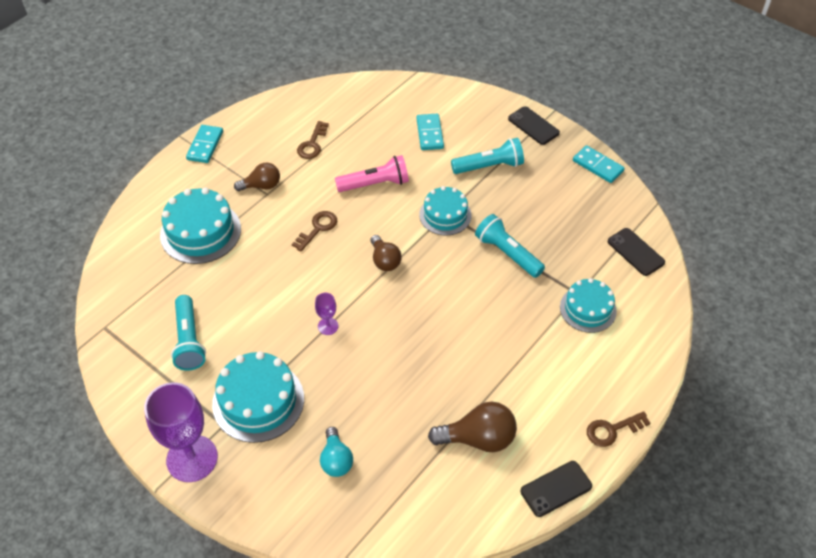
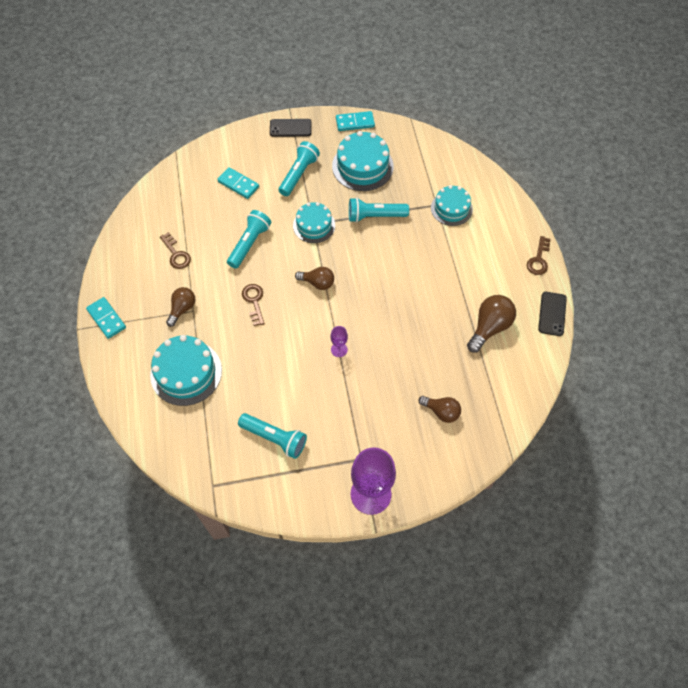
camera: 50 degrees left, 10 degrees up
(258, 401) = (360, 427): turquoise cake -> turquoise cake (362, 166)
(336, 460) = (441, 412): turquoise light bulb -> brown light bulb
(375, 184) = (249, 244): pink flashlight -> turquoise flashlight
(635, 252) = (434, 155): black phone -> none

